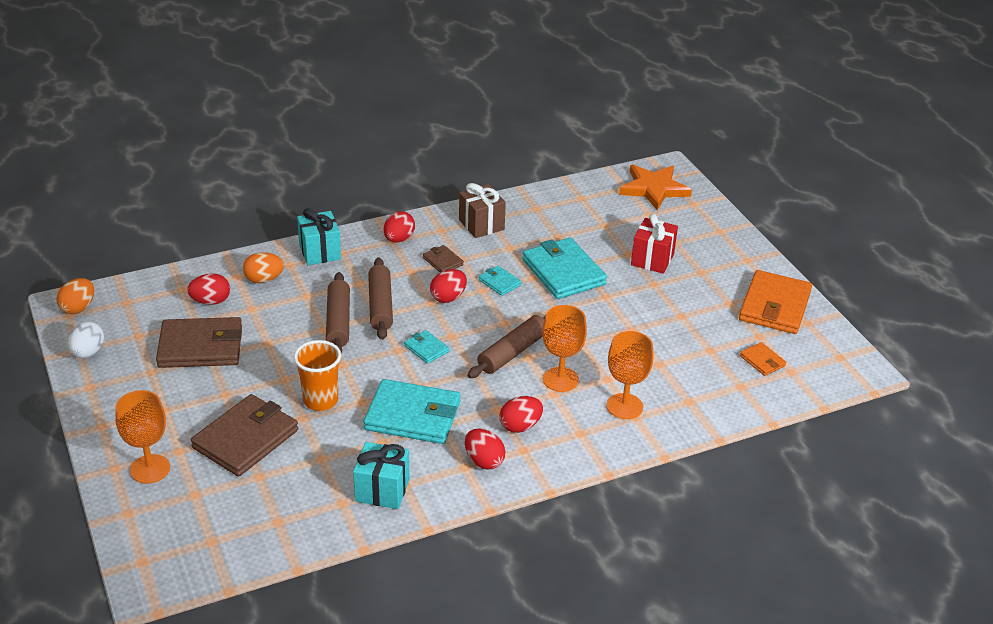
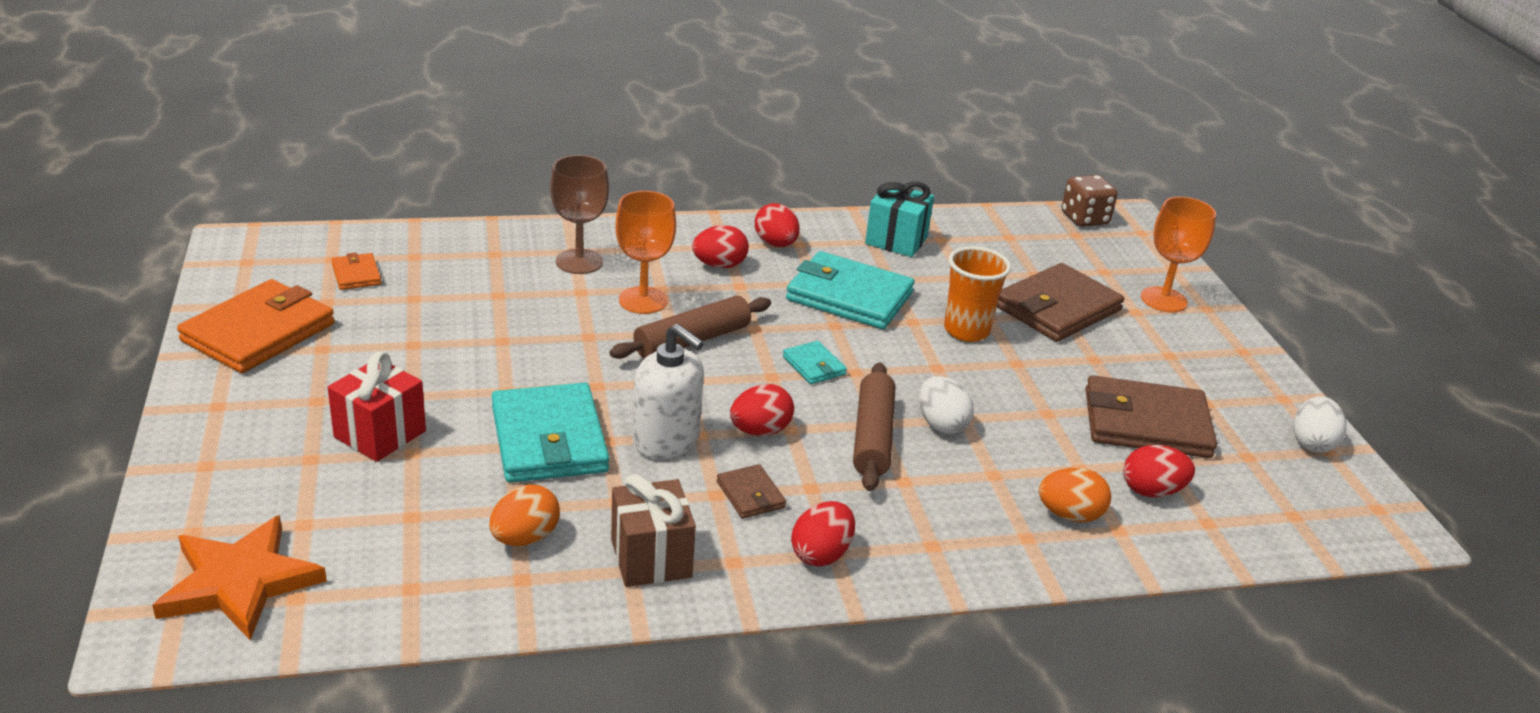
camera: 170 degrees left, 5 degrees down
(78, 308) = (1369, 517): orange egg -> orange egg (525, 538)
(197, 568) = (1084, 219): none -> brown dice
(320, 252) = (973, 553): turquoise gift -> none
(338, 321) = (941, 424): brown rolling pin -> white egg
(499, 282) = (666, 440): turquoise wallet -> white soap dispenser
(624, 406) = (579, 262): orange goblet -> brown goblet

